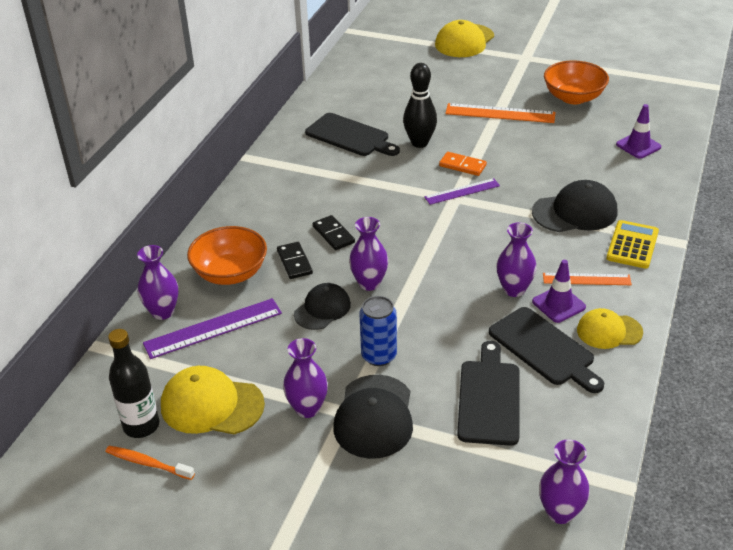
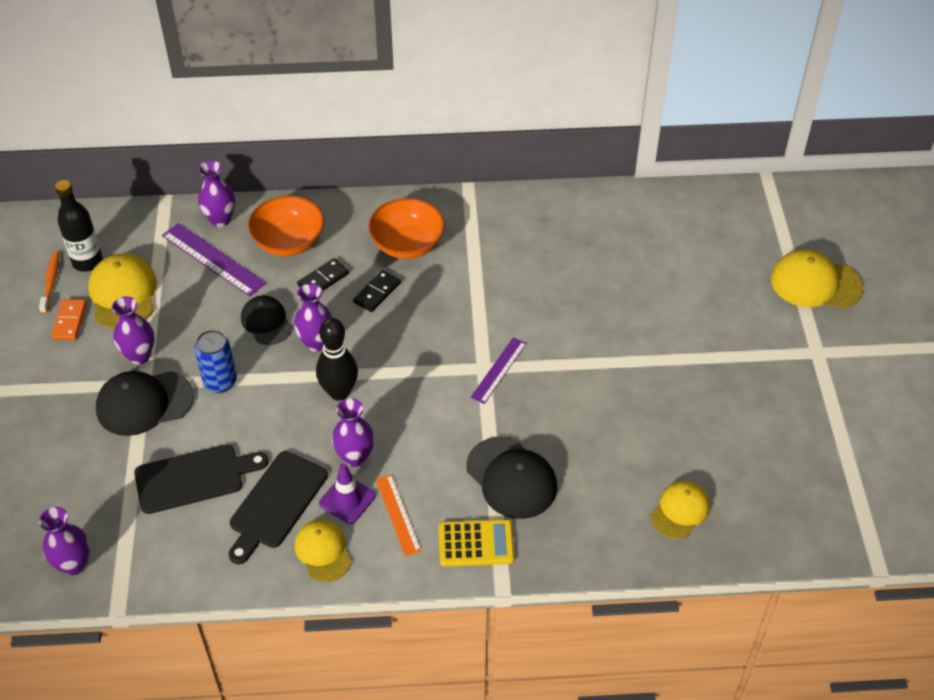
camera: 65 degrees right, 10 degrees up
(322, 309) = (266, 322): black cap -> black cap turned 135 degrees counterclockwise
(350, 136) = (549, 249): black cutting board -> none
(419, 143) = (569, 308): black bowling pin -> black bowling pin (339, 392)
(462, 166) = (546, 357): orange domino -> orange domino (69, 321)
(462, 191) = (498, 370): purple ruler -> purple ruler turned 75 degrees clockwise
(500, 113) = (671, 361): orange ruler -> none
(573, 97) = (751, 422): orange bowl -> orange bowl (407, 244)
(638, 146) = (680, 511): purple traffic cone -> yellow cap

